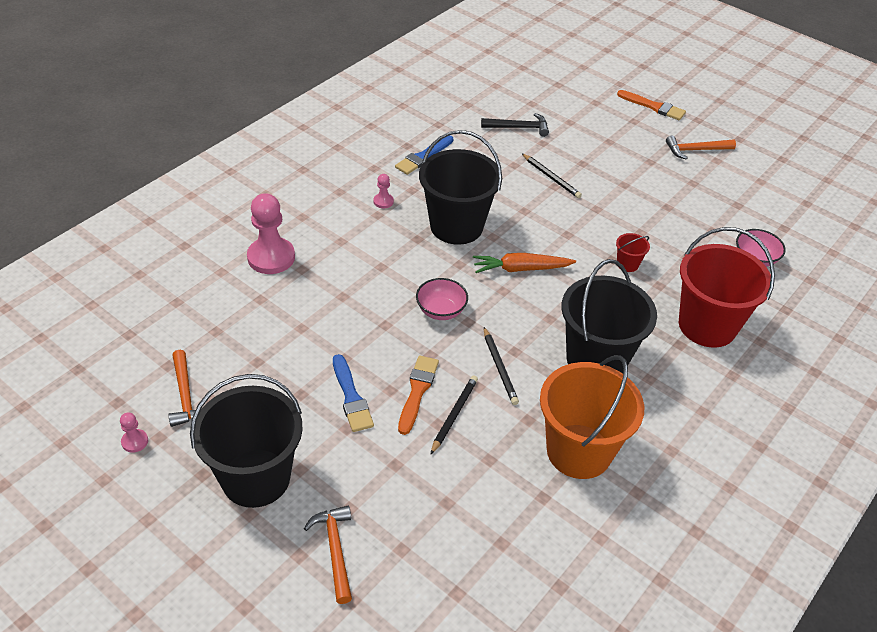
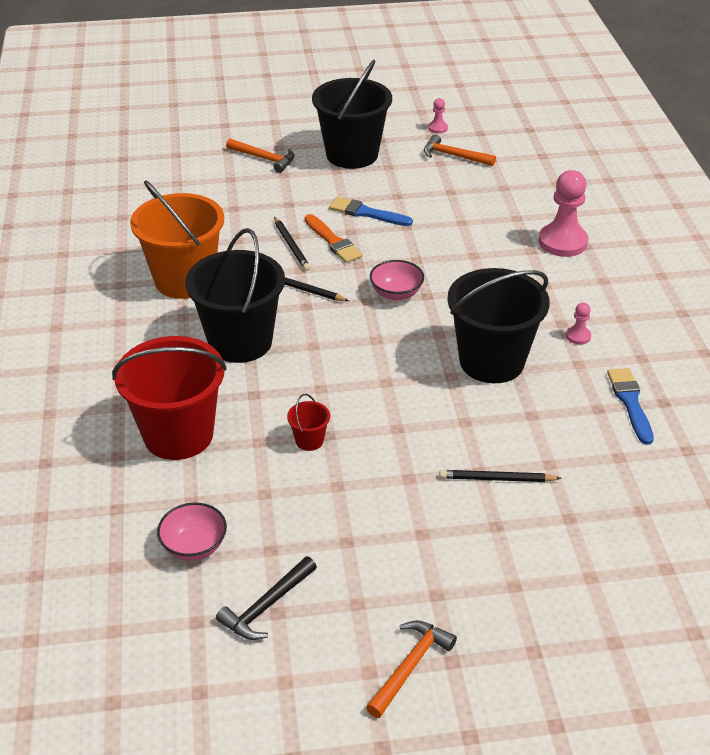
camera: 135 degrees right, 5 degrees down
(519, 128) = (620, 517): black hammer -> black hammer (267, 606)
(521, 269) = (388, 366): orange carrot -> none
(653, 107) = (547, 706): orange brush -> none

